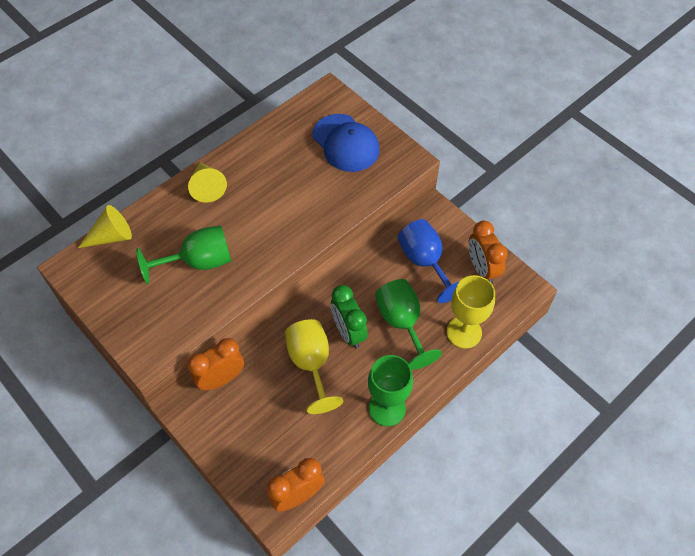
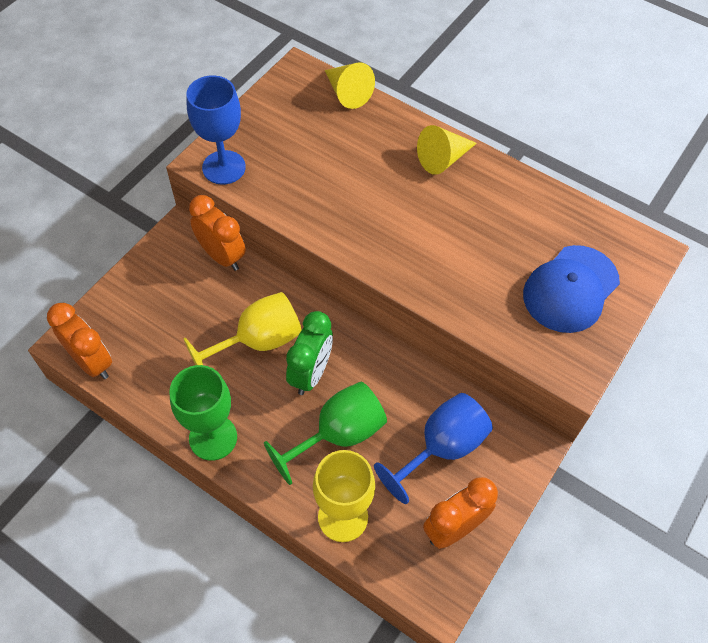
camera: 75 degrees right, 0 degrees up
(159, 343) = (224, 167): none -> blue goblet
(198, 262) = (335, 176): green goblet -> none
(348, 332) = (310, 373): green clock -> green clock turned 150 degrees clockwise

